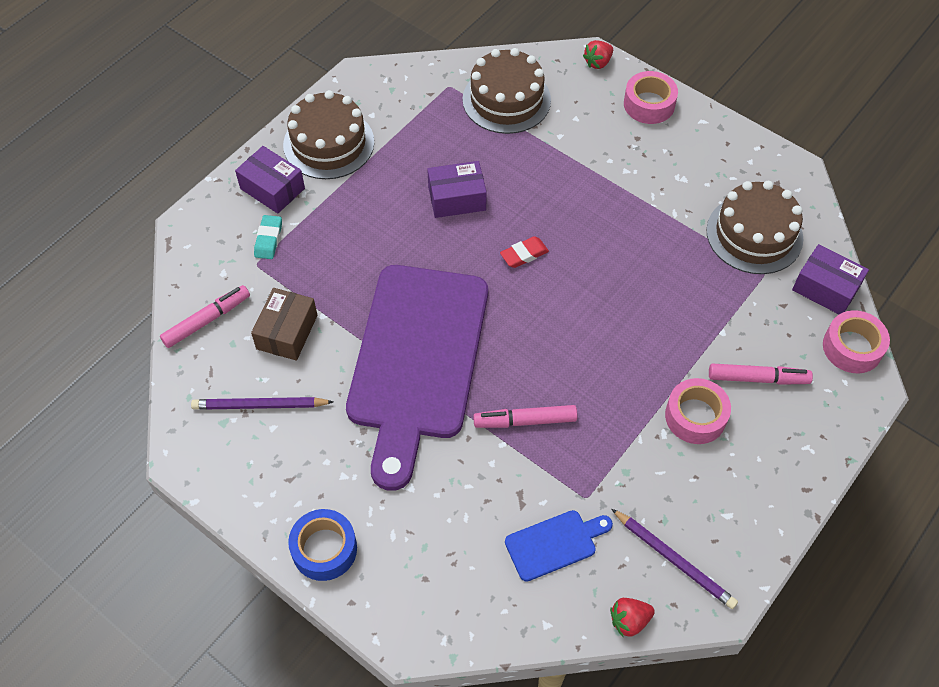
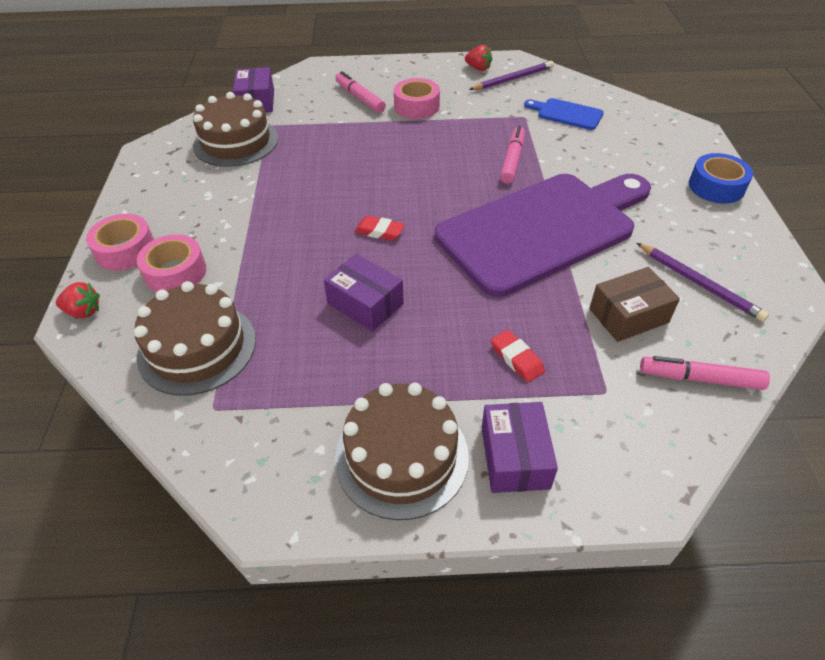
camera: 130 degrees left, 10 degrees down
(268, 239) = (571, 406): turquoise eraser -> none
(327, 241) = (517, 359): none -> red eraser
(525, 420) = (512, 160): pink marker -> pink marker turned 120 degrees counterclockwise
(629, 620) = (565, 77): red strawberry -> red strawberry (478, 68)
(674, 560) = (513, 79): purple pencil -> purple pencil turned 60 degrees clockwise
(852, 347) = (295, 79): pink tape -> pink tape (175, 272)

